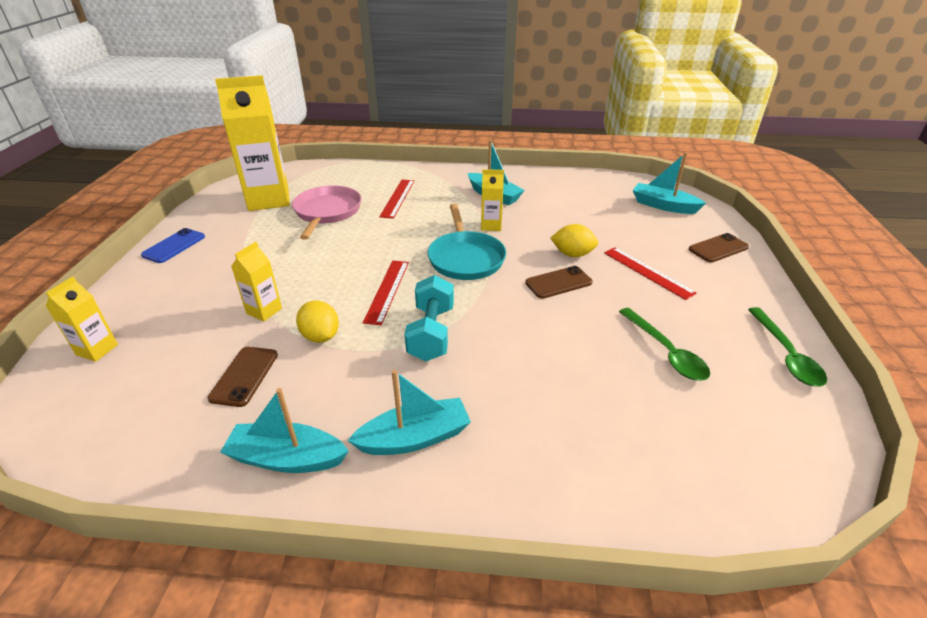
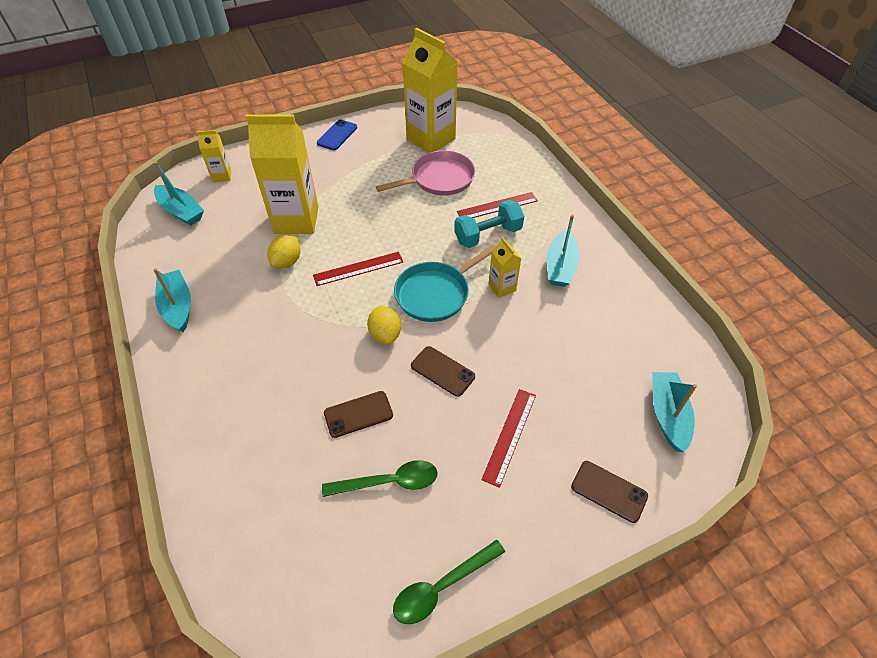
camera: 60 degrees right, 15 degrees up
(174, 246) = (337, 135): blue phone -> blue phone turned 60 degrees counterclockwise
(244, 376) = (232, 249): brown phone -> brown phone (358, 414)
(264, 311) = (296, 220): yellow carton -> yellow carton, size x2.13
(414, 438) = (218, 357): turquoise boat -> turquoise boat (181, 211)
(431, 333) = (324, 318): turquoise dumbbell -> turquoise dumbbell (488, 235)
(572, 254) = (498, 365): yellow lemon -> yellow lemon (385, 334)
(666, 352) = (389, 482): green spoon -> green spoon turned 135 degrees counterclockwise

